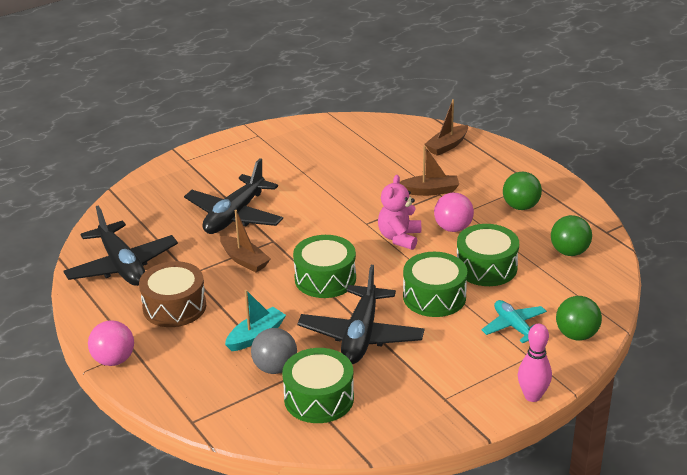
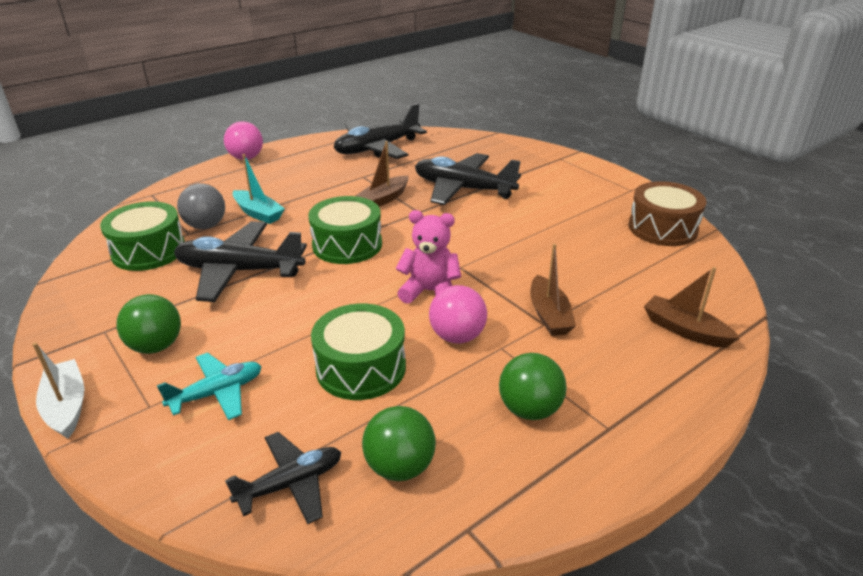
camera: 85 degrees right, 0 degrees up
(174, 307) = (313, 174): brown drum -> brown drum (662, 228)
(434, 297) = (300, 321): green drum -> none
(532, 396) = (67, 406): pink bowling pin -> white boat
(576, 335) = (176, 462): green ball -> green ball (156, 346)
(587, 289) = (291, 484): none -> black plane

